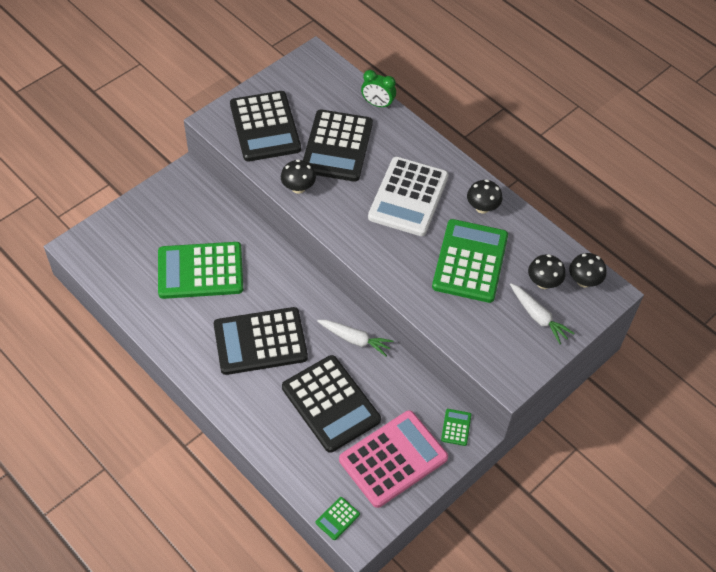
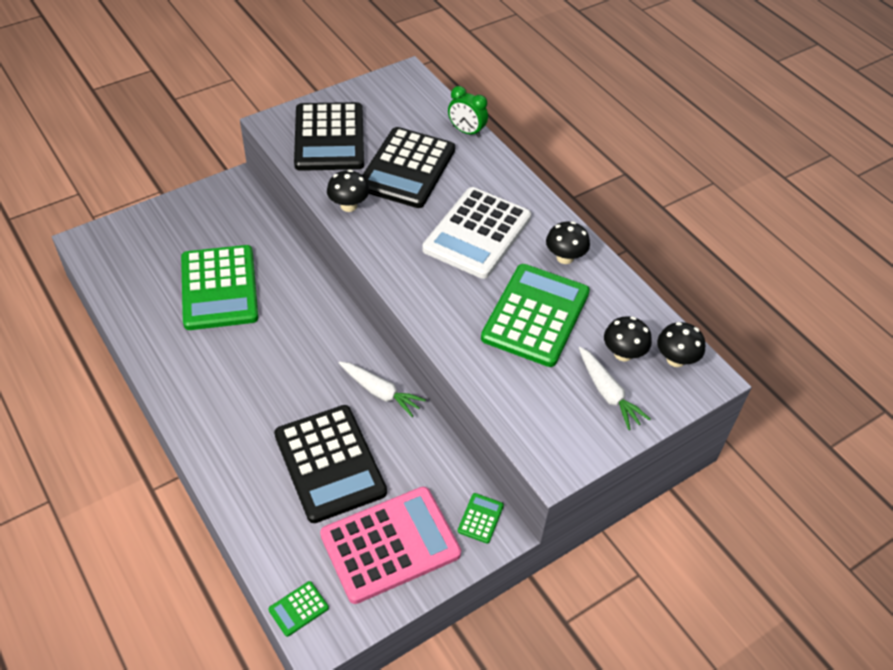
camera: 10 degrees right, 5 degrees down
(200, 271) = (219, 288): green calculator -> green calculator turned 105 degrees counterclockwise
(260, 341) = (265, 377): black calculator -> none

